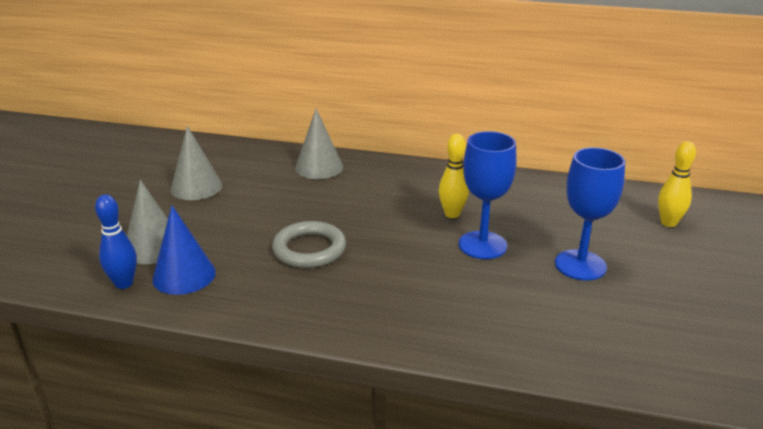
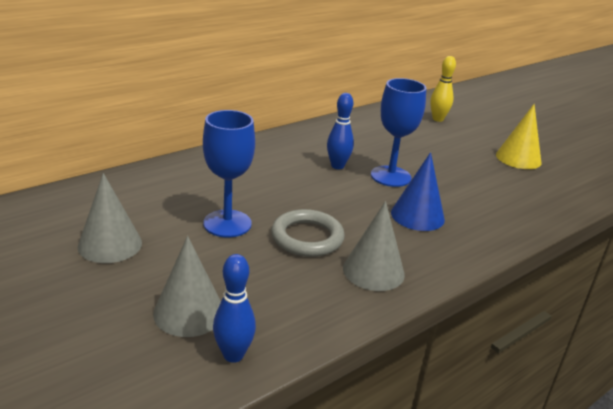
camera: 55 degrees left, 0 degrees up
(184, 275) = (265, 314): blue cone -> blue cone (417, 216)
(319, 167) = (182, 177): grey cone -> grey cone (373, 271)
(452, 214) = (337, 166): yellow bowling pin -> blue bowling pin
(580, 265) = (451, 162): blue goblet -> blue goblet (227, 223)
(682, 303) = (518, 158): none -> yellow cone

